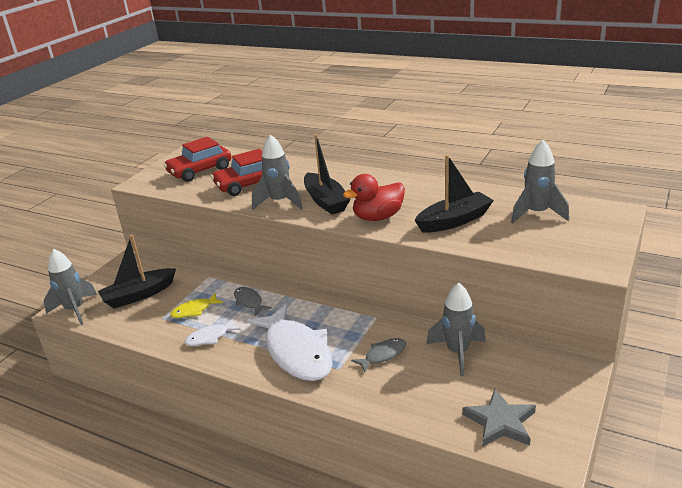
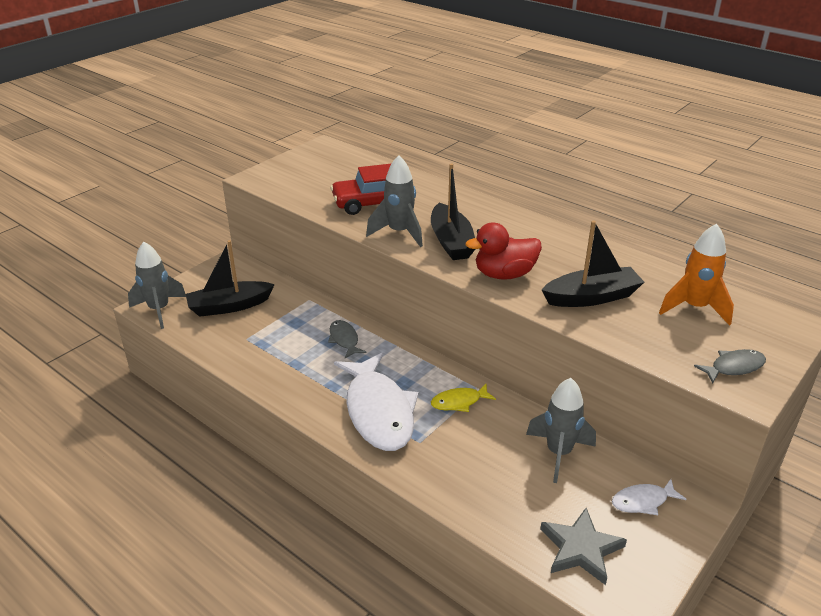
camera: 10 degrees right, 5 degrees up
(194, 310) = (283, 337): yellow fish -> yellow fish (459, 402)
(200, 171) = (323, 175): red car -> none
(210, 337) = (290, 373): white fish -> white fish (643, 501)
(383, 355) = (473, 437): grey fish -> grey fish (734, 367)
(537, 214) = (694, 308): grey rocket -> orange rocket

